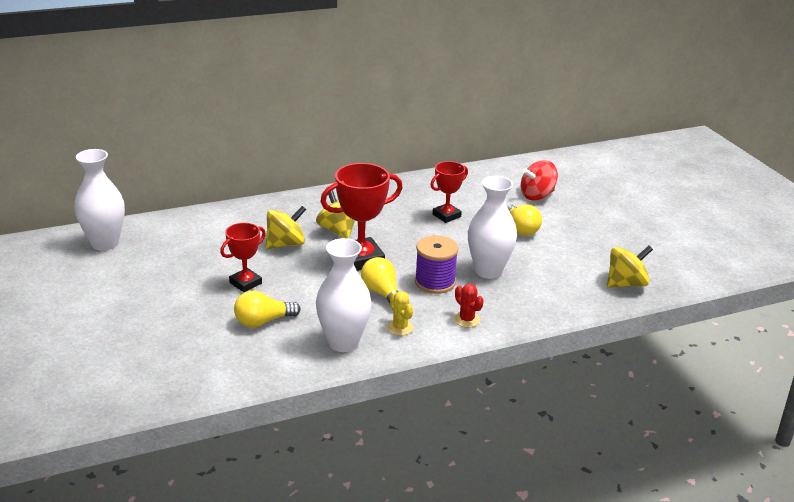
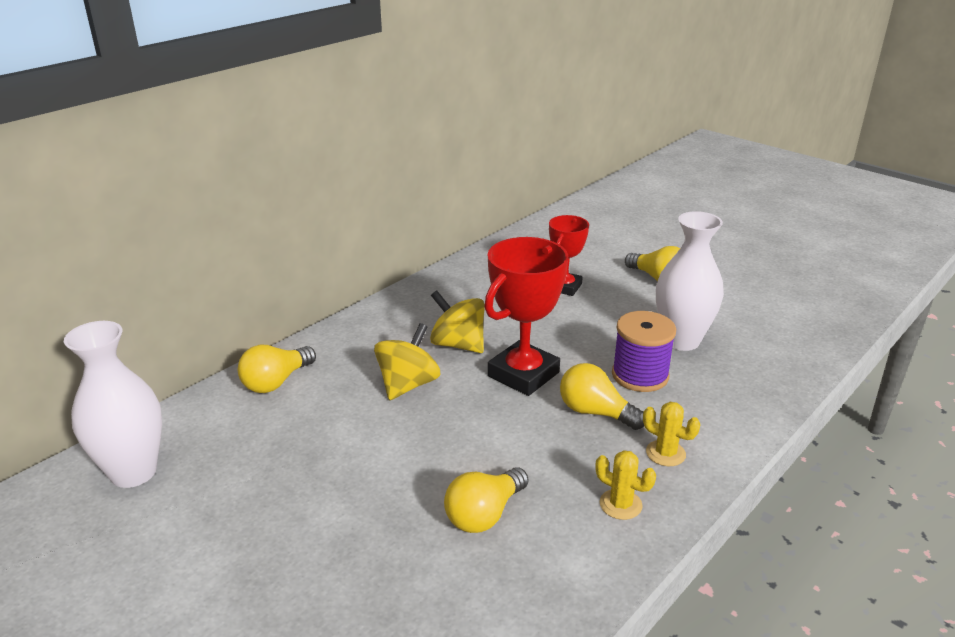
camera: 25 degrees left, 0 degrees up
(213, 220) = (276, 382): none -> yellow light bulb
(245, 283) = (405, 462): red trophy -> none
(343, 342) = (620, 504): white vase -> yellow cactus
(466, 319) = (727, 412): red cactus -> none
(537, 195) = (633, 237): red spinning top -> none
(626, 284) = (829, 309): yellow spinning top -> none

